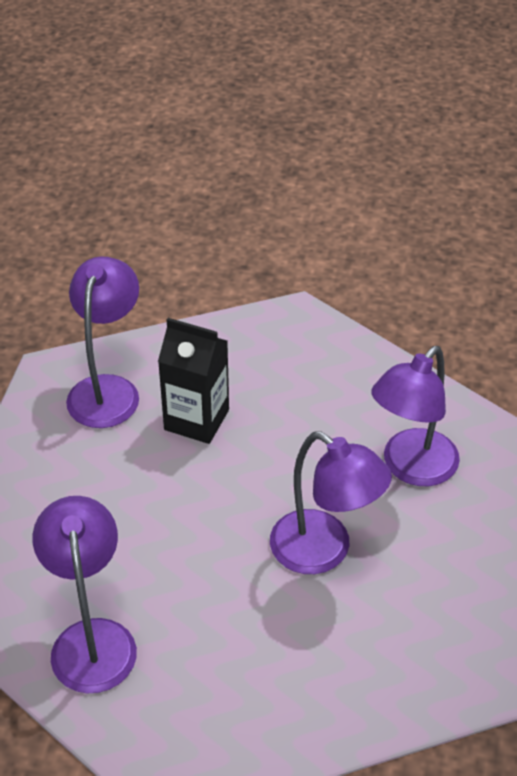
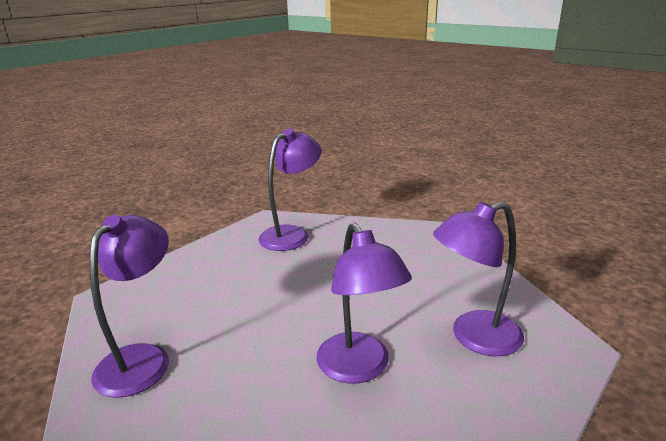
camera: 30 degrees right, 20 degrees down
(196, 420) = (332, 262): black carton -> none

